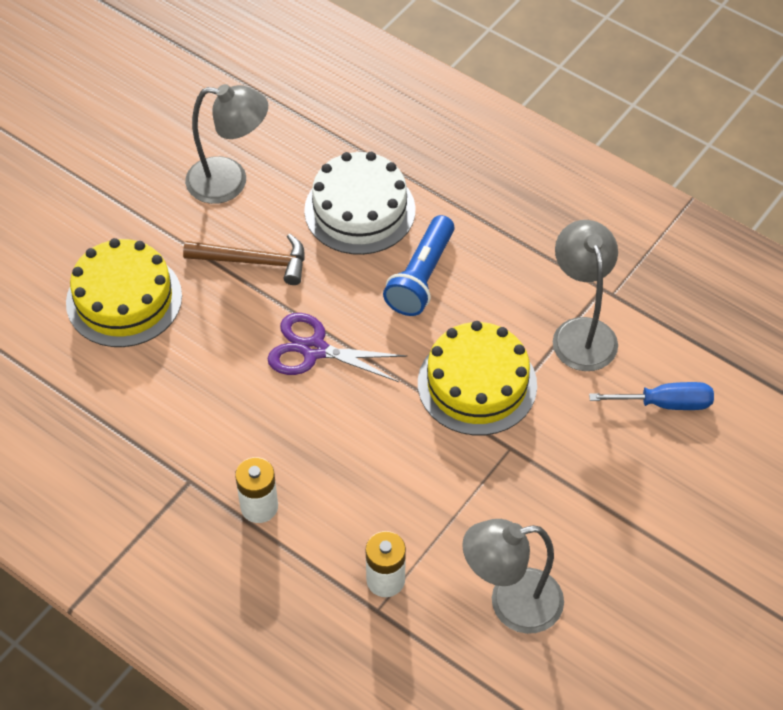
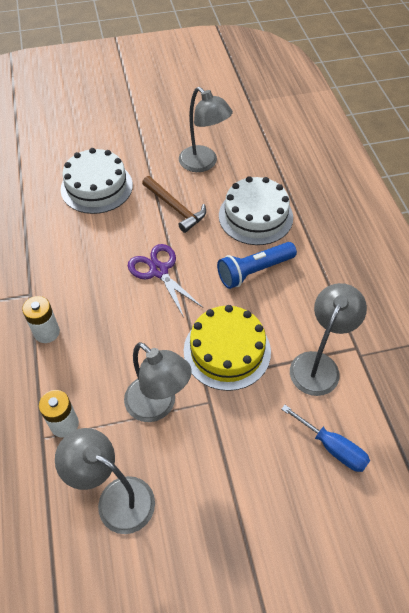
camera: 40 degrees right, 0 degrees up
(124, 299) = (96, 187): yellow cake -> white cake
(463, 490) = (158, 406): none -> grey lamp

